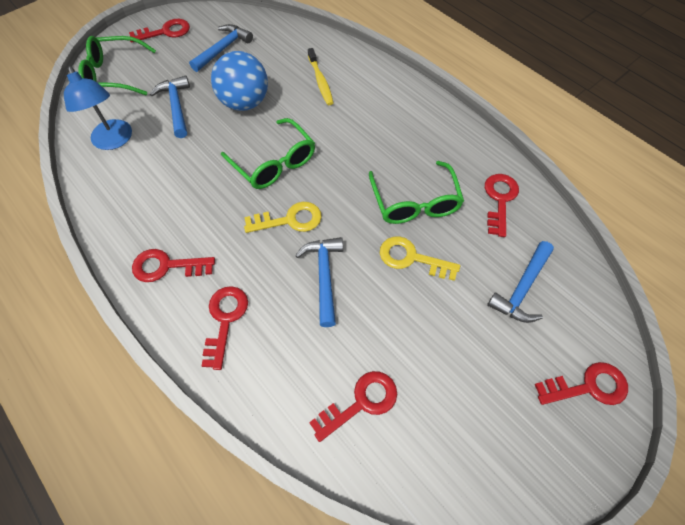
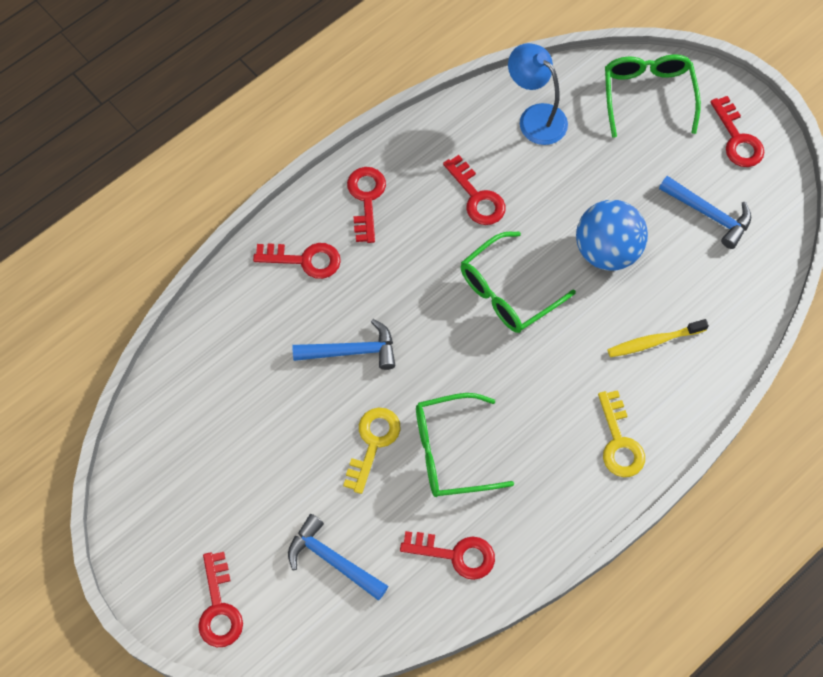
camera: 90 degrees right, 5 degrees up
(114, 141) = (535, 117): blue lamp -> blue lamp turned 75 degrees clockwise
(176, 107) = (595, 174): blue hammer -> none
(289, 220) = (424, 313): yellow key -> yellow key (619, 441)
(361, 402) = (216, 386): red key -> red key (477, 197)

